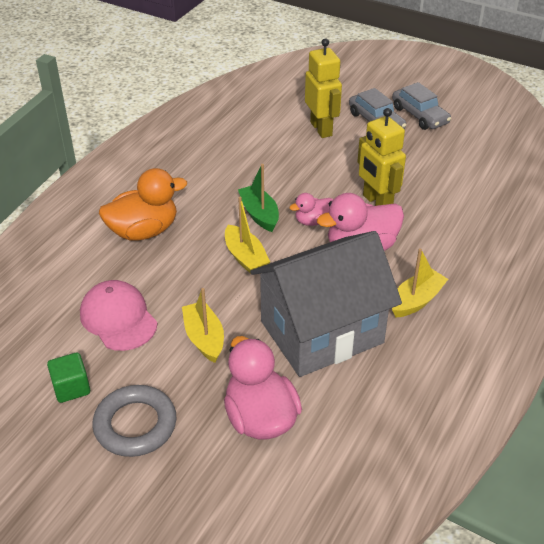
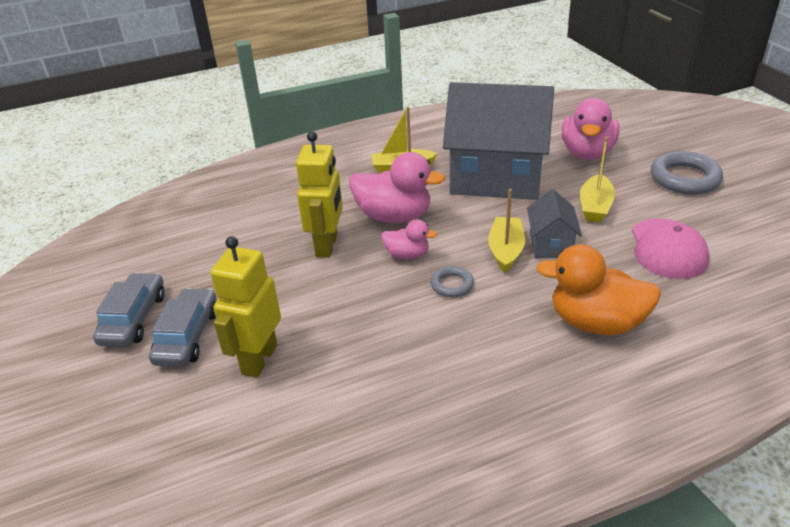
camera: 140 degrees left, 5 degrees down
(71, 388) = (732, 216): green cube -> none
(215, 279) = (550, 244): none -> grey house
(259, 214) = (452, 285): green boat -> grey ring

